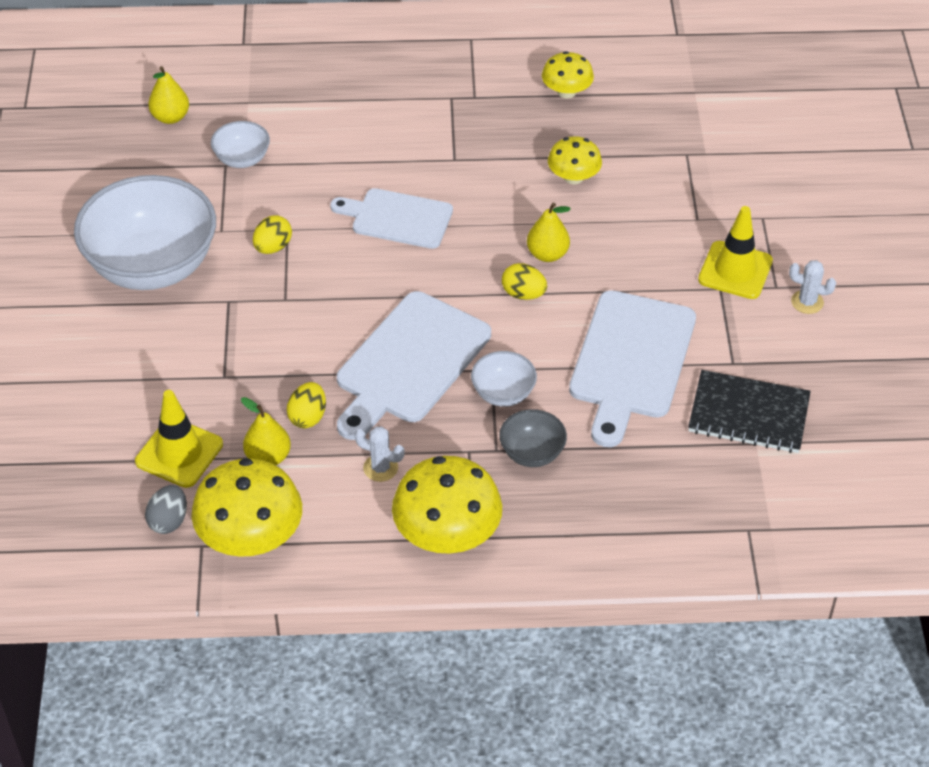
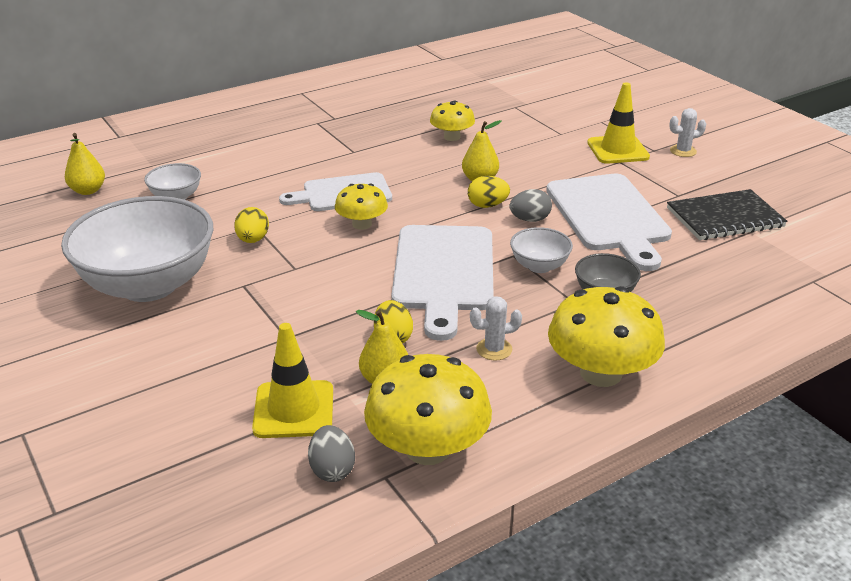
camera: 30 degrees left, 15 degrees down
(548, 331) = (530, 219): none -> grey egg
(566, 92) = (398, 100): yellow mushroom -> yellow mushroom (362, 224)

